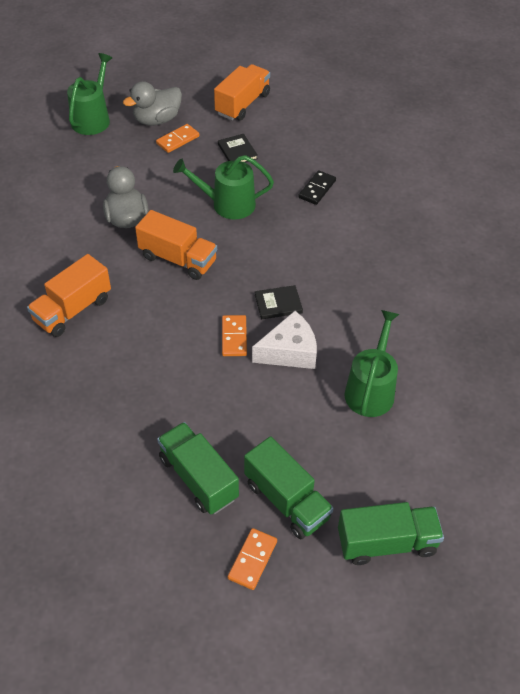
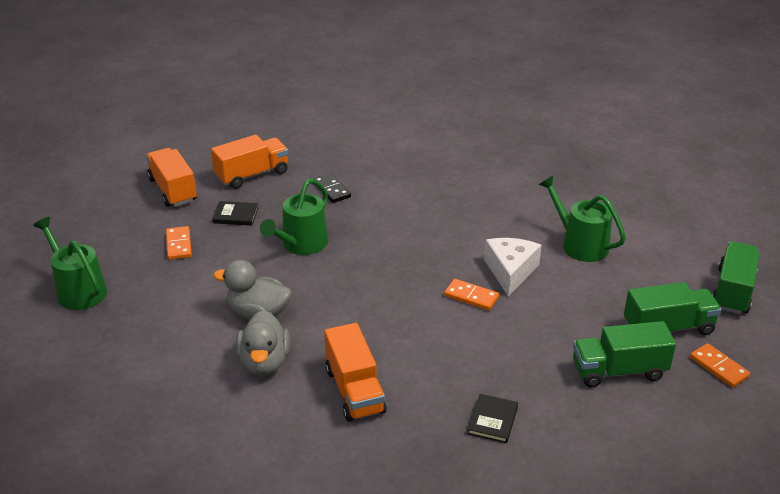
camera: 60 degrees left, 15 degrees down
(157, 120) = (133, 248): grey duck -> grey duck (264, 362)
(178, 259) = (345, 298): orange truck -> orange truck (252, 175)
(278, 304) = (451, 258): black book -> black book (492, 420)

